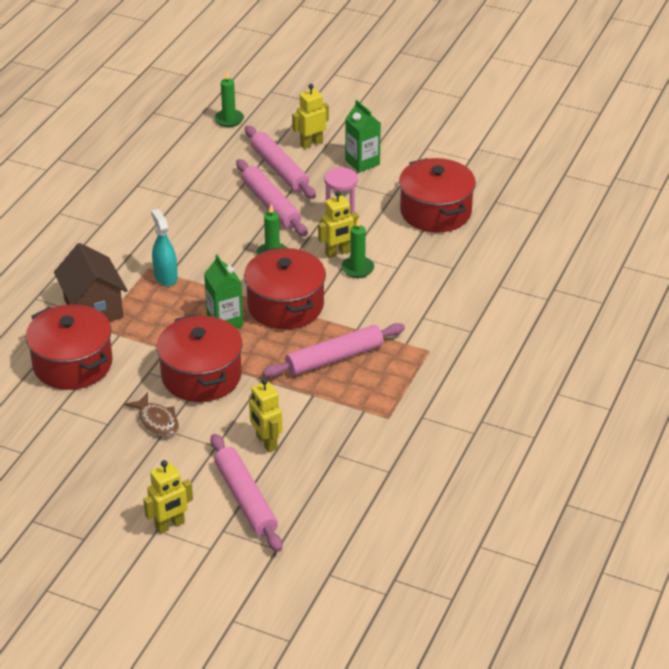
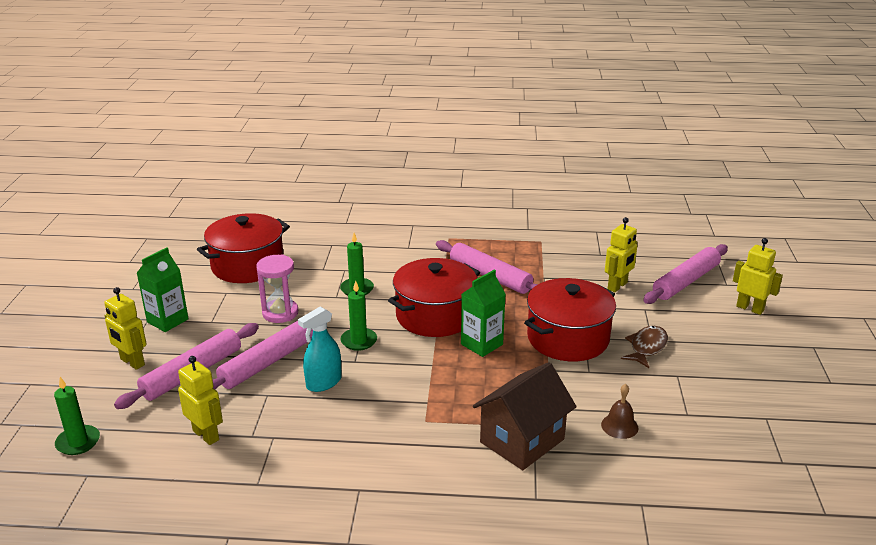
camera: 110 degrees left, 10 degrees down
(72, 364) = (619, 426): red pot -> brown bell
(165, 277) = (434, 403): turquoise spray bottle -> turquoise spray bottle (323, 382)
(337, 253) = (337, 304): yellow robot -> yellow robot (206, 435)

